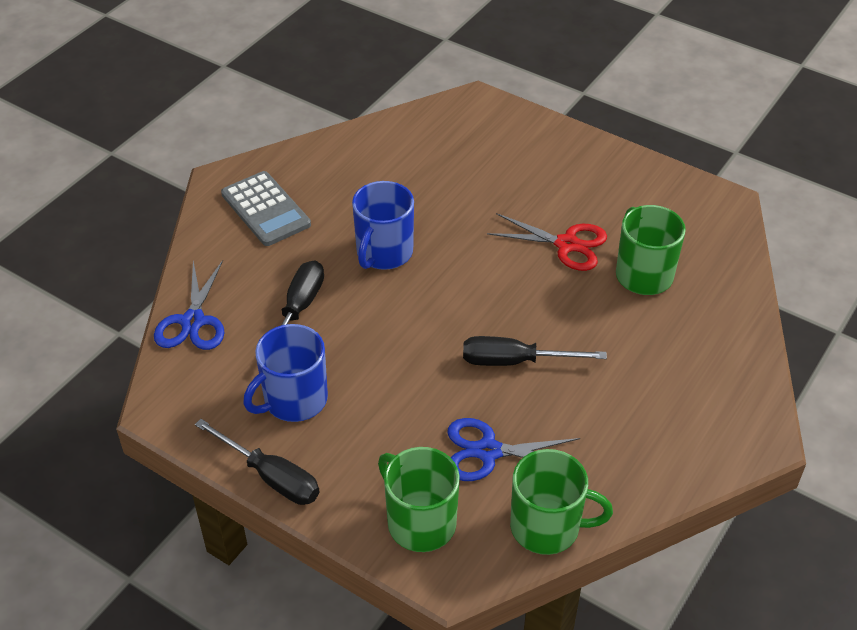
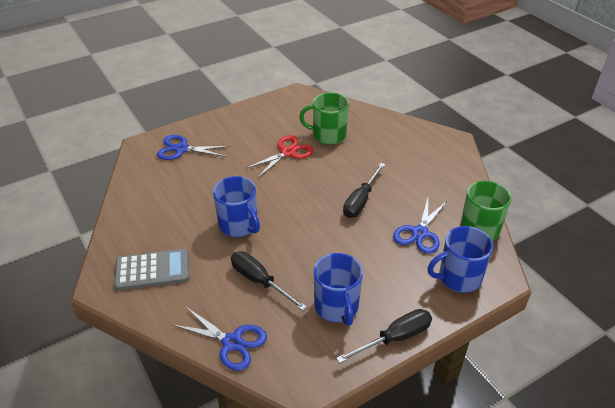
camera: 65 degrees left, 5 degrees down
(420, 522) = (458, 278): green mug -> blue mug
(494, 139) = (181, 149): none -> blue scissors

